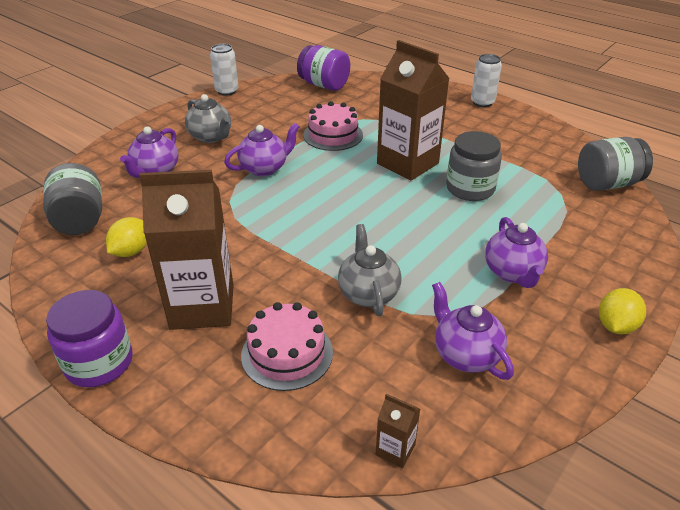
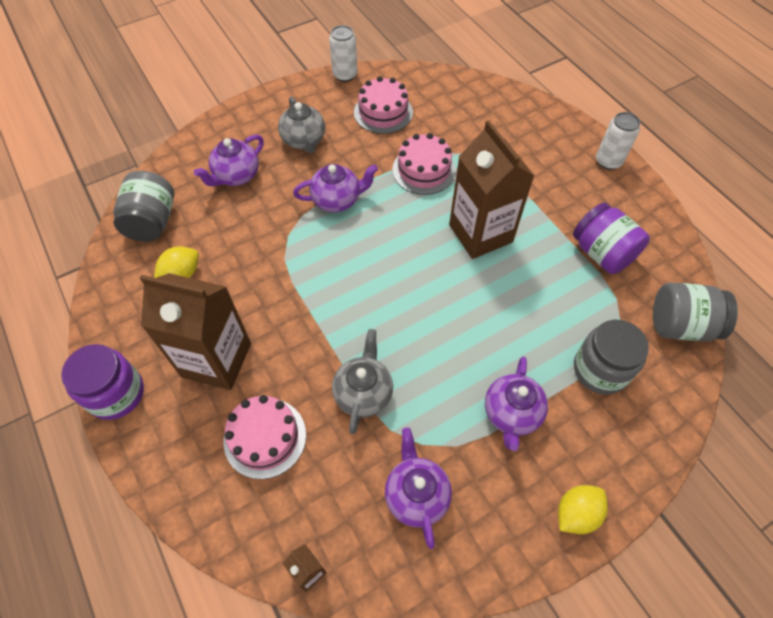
camera: 20 degrees right, 20 degrees up
(275, 107) = (383, 112): none -> pink cake
(324, 85) = (447, 90): purple jar -> purple jar (602, 253)
(470, 189) = (527, 288): grey jar -> grey jar (600, 369)

